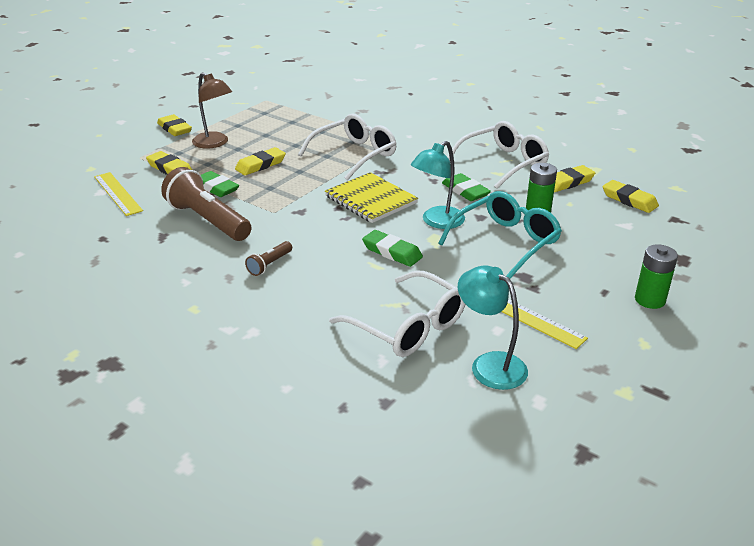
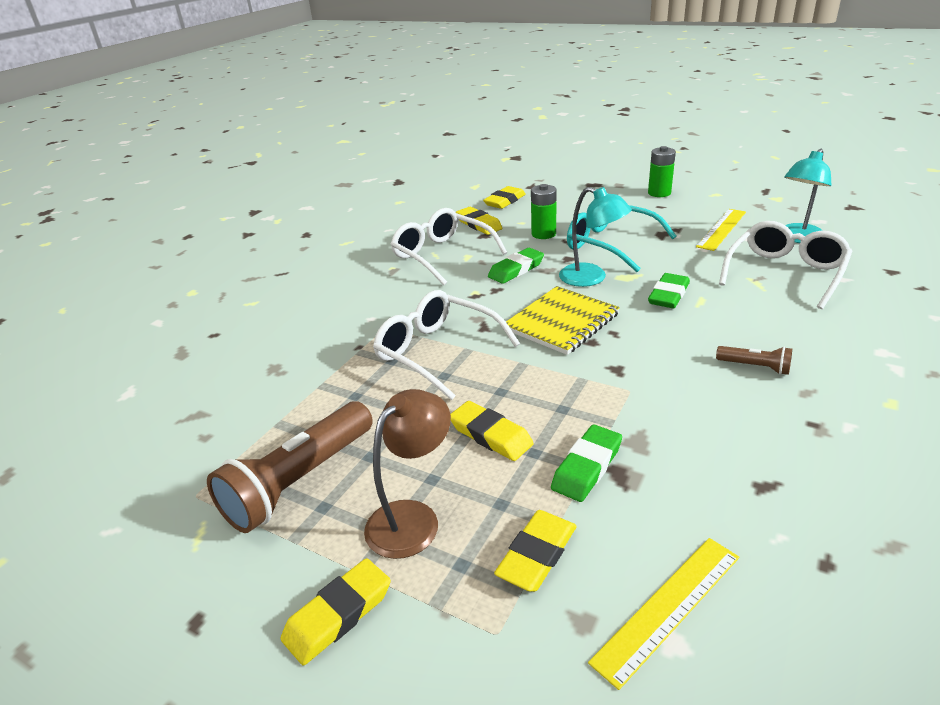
camera: 95 degrees left, 0 degrees up
(208, 220) = (690, 448): brown flashlight -> brown flashlight (299, 481)

